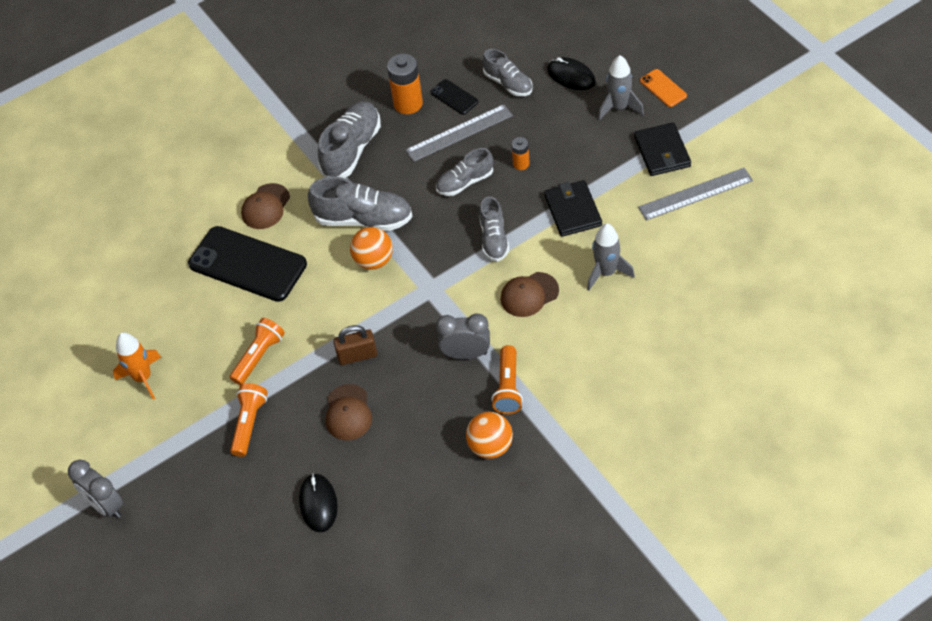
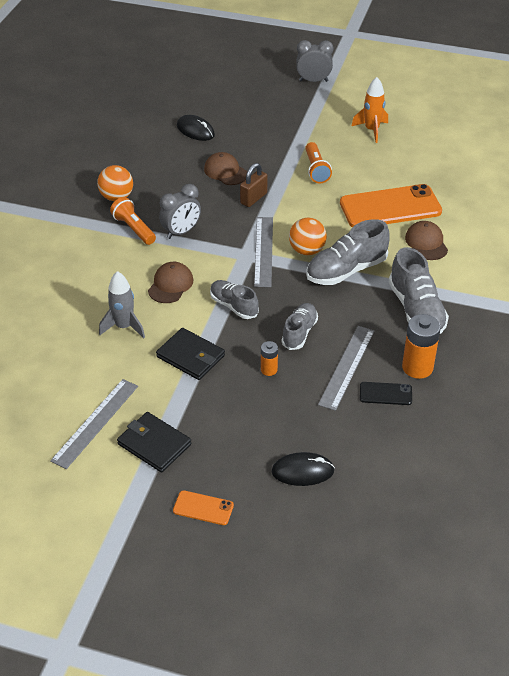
camera: 135 degrees right, 10 degrees down
(247, 264) = (390, 207): black phone -> orange phone
(249, 423) = (280, 141): orange flashlight -> none
(412, 283) = (263, 251): none -> grey ruler
(508, 83) = (352, 432): grey shoe -> none
(619, 107) = (229, 465): grey rocket -> none

